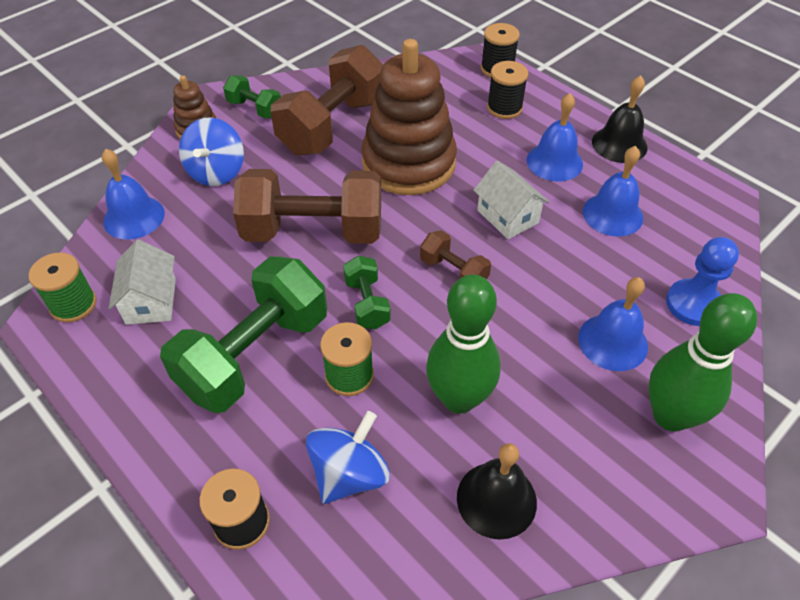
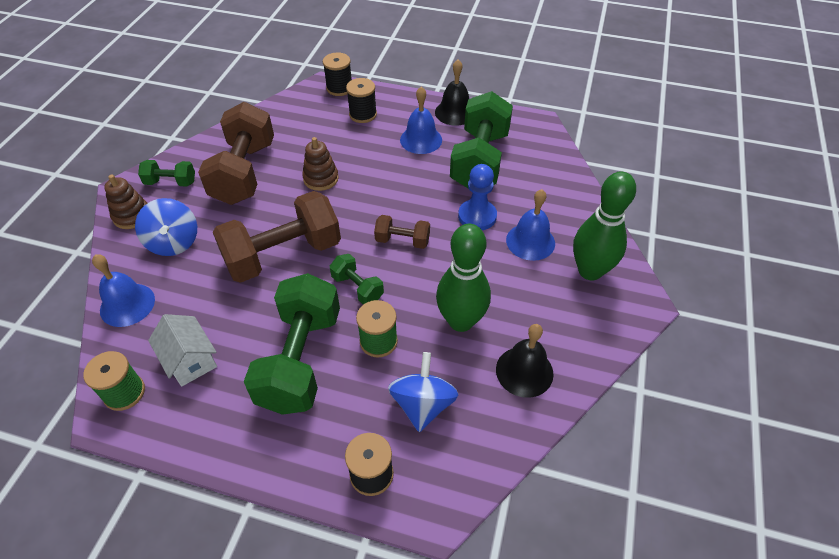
camera: 30 degrees left, 0 degrees up
(408, 163) = (321, 178): brown stacking toy -> brown stacking toy, size x0.47
(507, 216) = (414, 188): white house -> none
(612, 214) = (479, 160): blue bell -> green dumbbell
(693, 304) = (561, 197): blue pawn -> blue pawn (477, 216)

